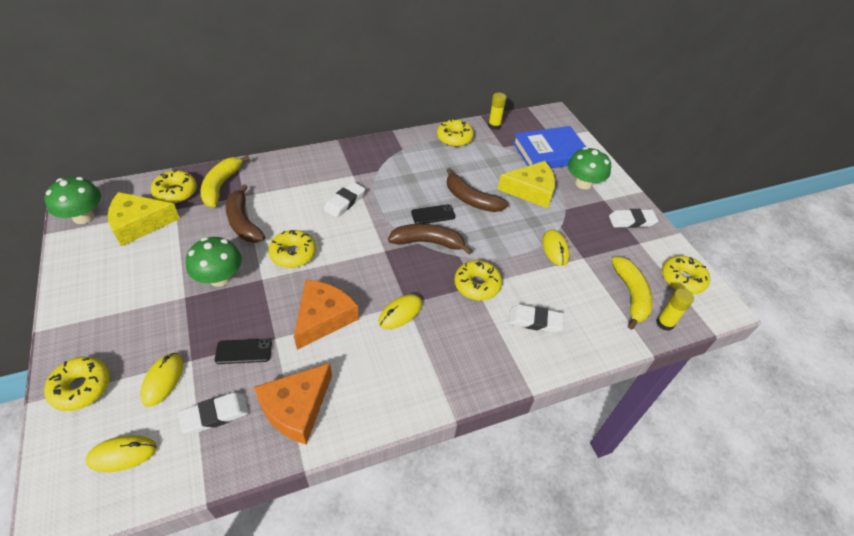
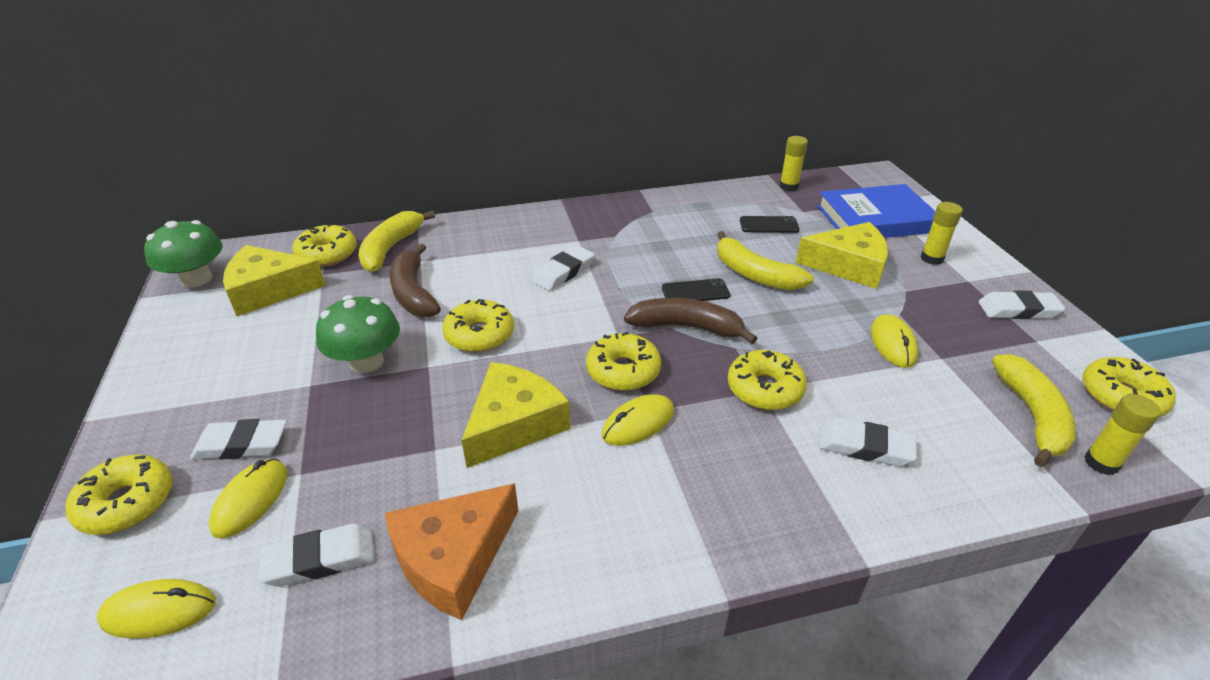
camera: 10 degrees right, 10 degrees down
(148, 342) = (241, 444): none -> white eraser
(244, 351) = (383, 465): black phone -> black phone (769, 225)
(323, 318) = (514, 424): orange cheese -> yellow cheese
(454, 138) = (729, 199): yellow donut -> yellow donut (623, 371)
(471, 199) = (754, 274): brown banana -> yellow banana
(583, 183) = (932, 258): green mushroom -> yellow glue stick

